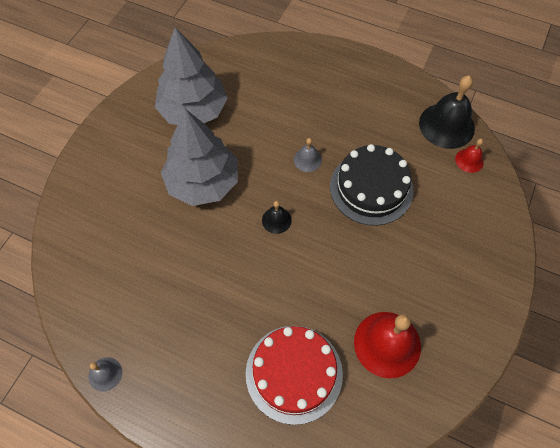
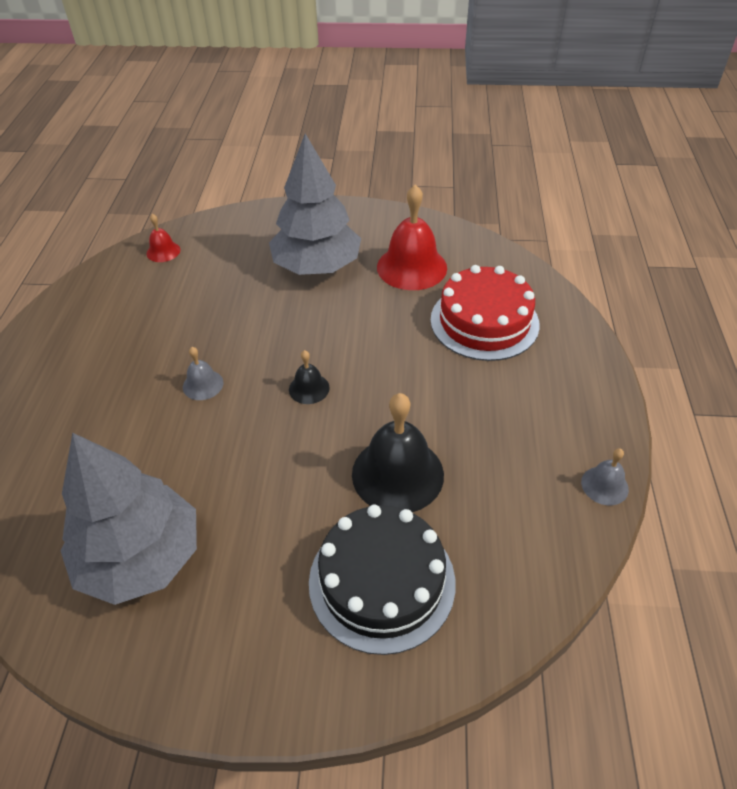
camera: 110 degrees left, 15 degrees down
(203, 182) = (280, 489): grey tree -> grey tree (316, 266)
(371, 188) = (228, 317): black cake -> black cake (382, 581)
(446, 125) = (114, 276): black bell -> black bell (397, 474)

